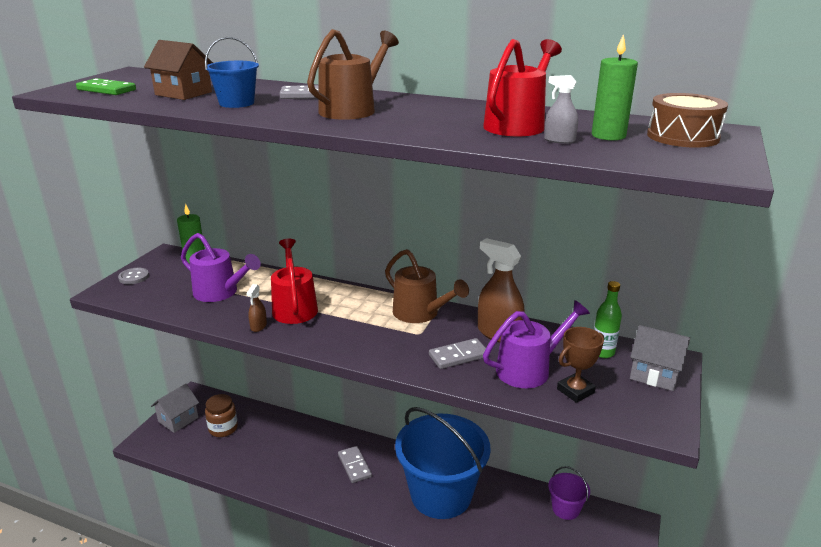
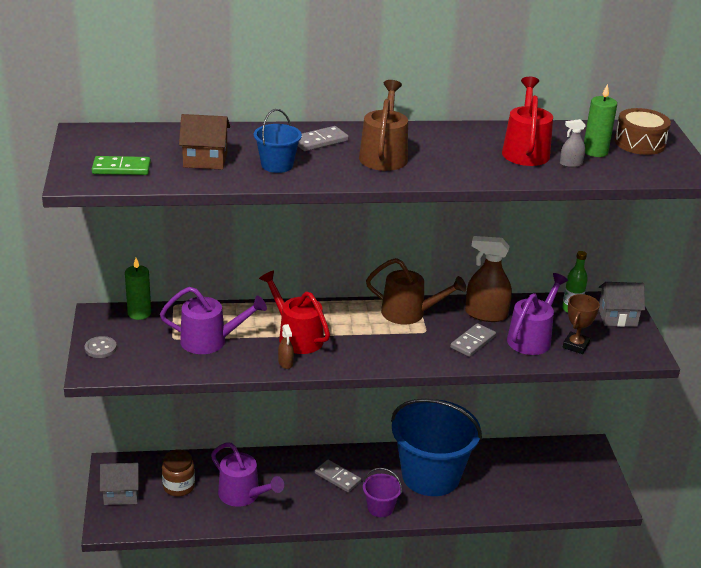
camera: 30 degrees left, 5 degrees up
(178, 419) = (121, 494): grey house -> grey house turned 75 degrees clockwise
(264, 453) = (243, 495): none -> purple watering can
(565, 509) = (535, 453): purple bucket -> purple bucket (380, 508)

